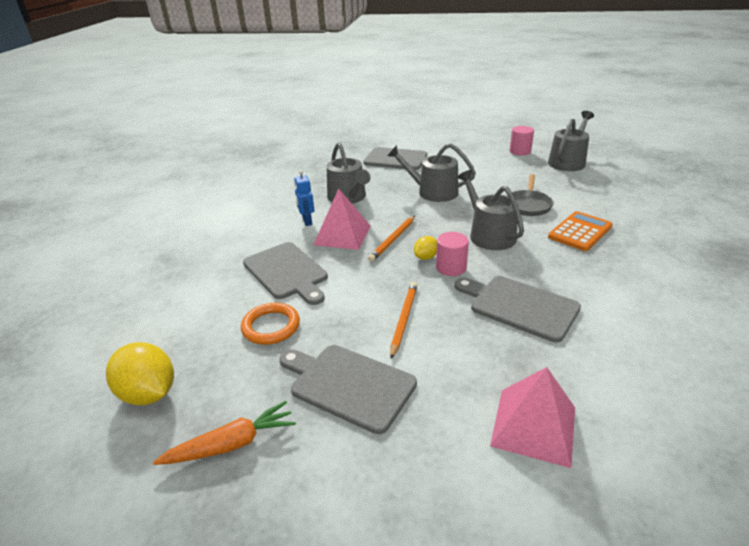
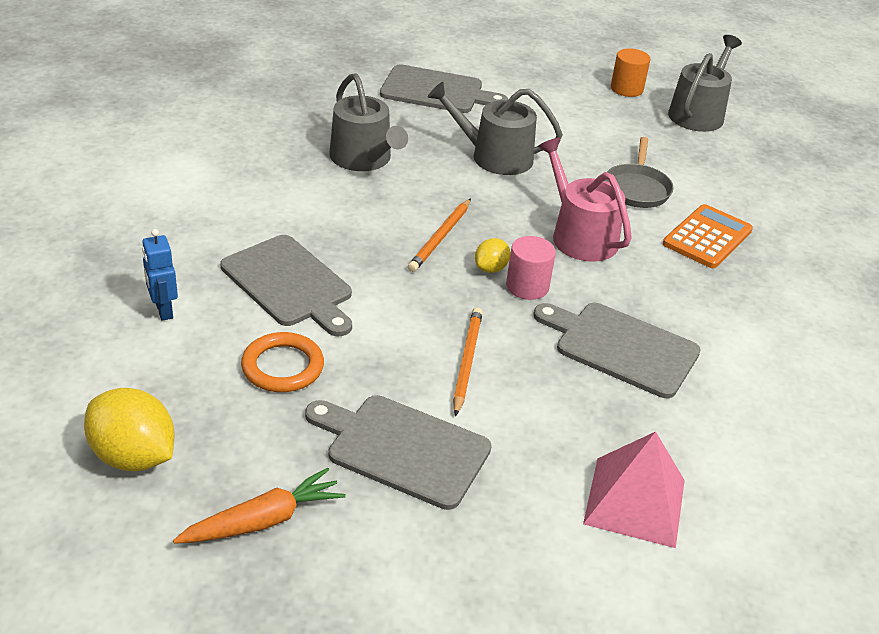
camera: 10 degrees left, 5 degrees up
(307, 221) = (305, 199): blue robot -> blue robot (163, 310)
(342, 235) = (363, 225): pink pyramid -> none
(489, 234) = (580, 235): grey watering can -> pink watering can
(520, 151) = (626, 89): pink cylinder -> orange cylinder

